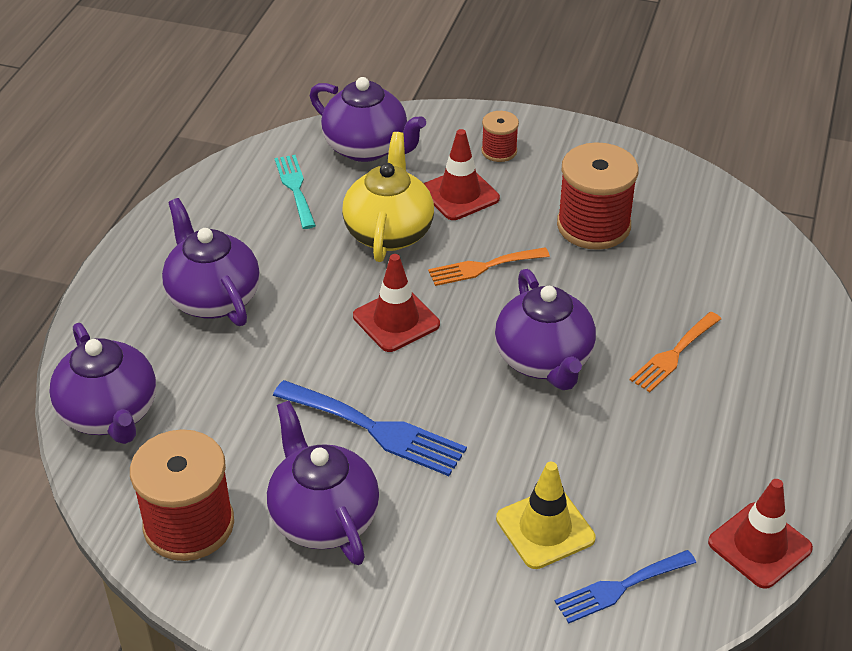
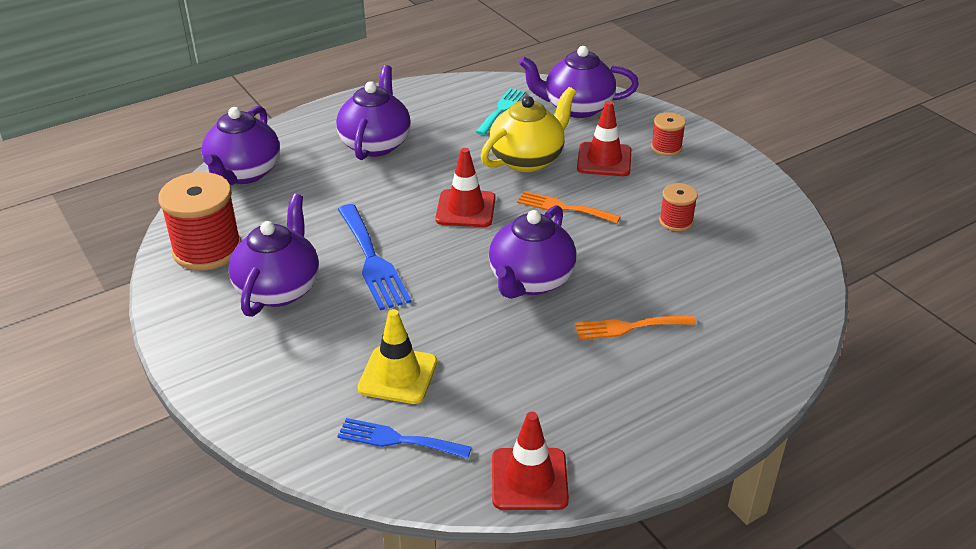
camera: 40 degrees right, 5 degrees down
(367, 148) = (577, 108): purple teapot -> purple teapot turned 105 degrees clockwise
(593, 226) = (676, 221): red spool -> red spool, size x0.51

